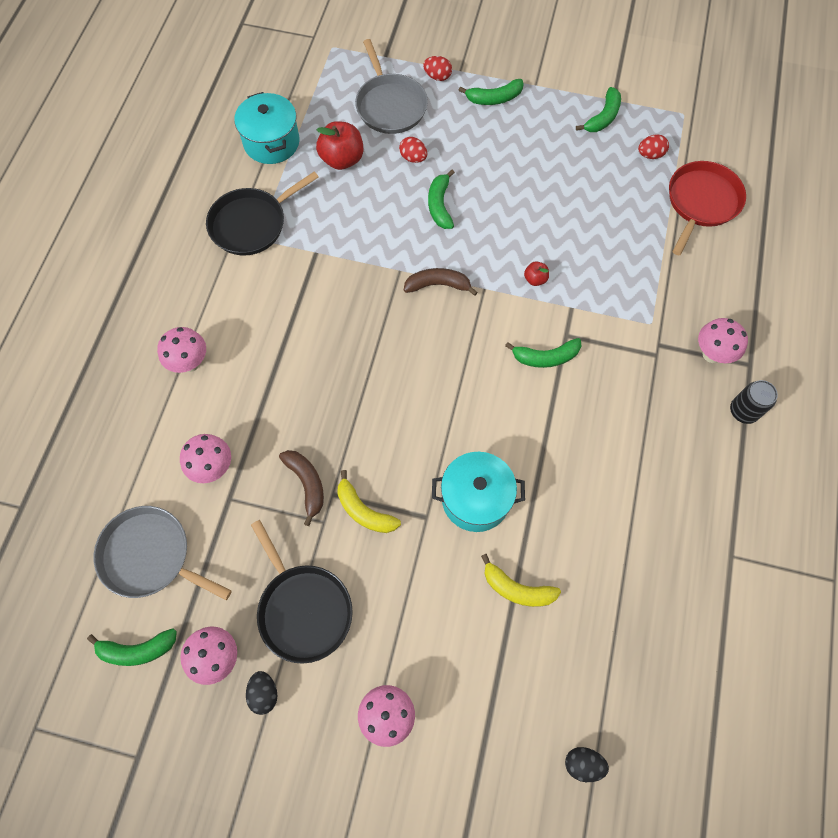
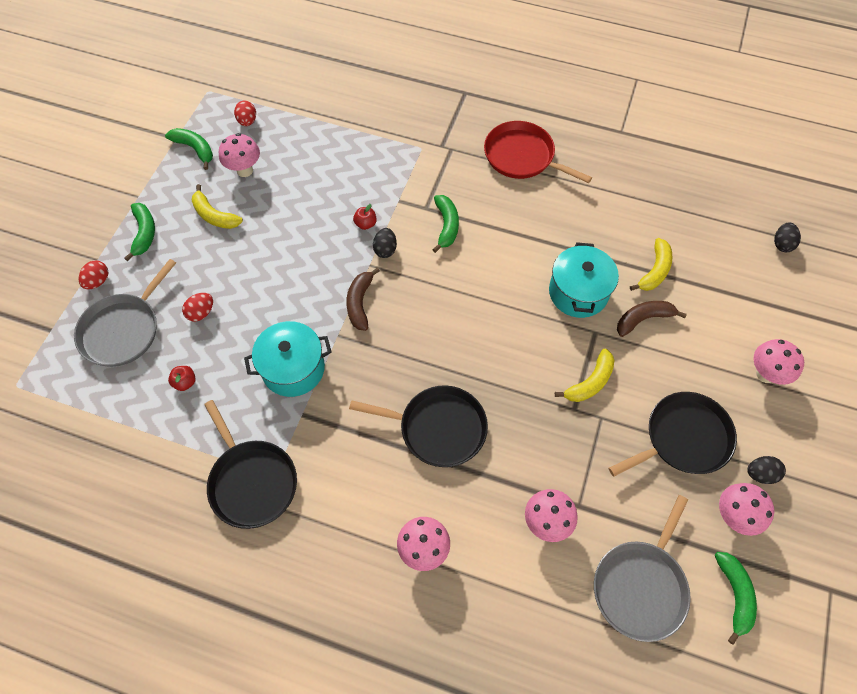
camera: 85 degrees left, 5 degrees down
(271, 142) = (140, 458): turquoise pot -> turquoise pot (293, 368)
(306, 366) = (438, 428): none -> black pan
(307, 484) = (564, 431): brown banana -> brown banana (643, 319)
(342, 159) = (185, 382): red apple -> red apple, size x0.50
(390, 105) = (123, 330): grey pan -> grey pan turned 135 degrees clockwise
(439, 205) = (267, 293): green banana -> none
(505, 301) = (385, 249): none -> black egg
(523, 148) = (214, 215): none -> yellow banana
(701, 202) = (307, 95): red pan -> red pan (522, 156)
(711, 354) = (454, 114): pink mushroom -> pink mushroom (245, 170)
(743, 411) = (505, 104): black can -> none

